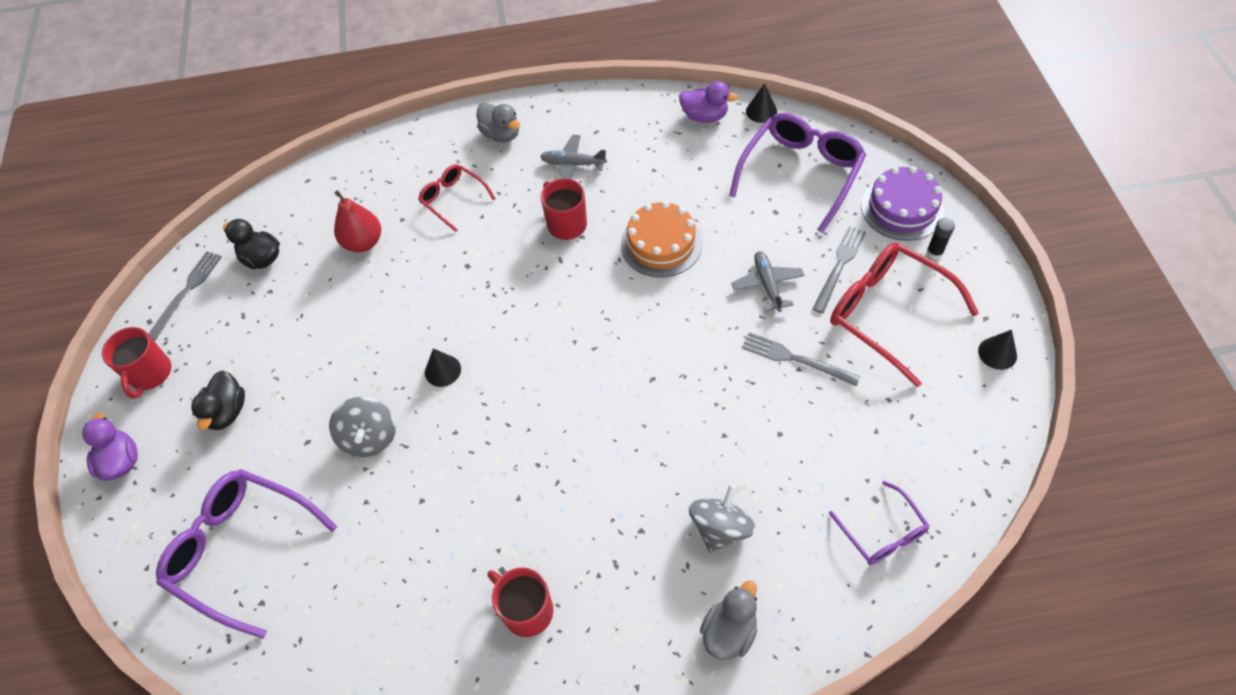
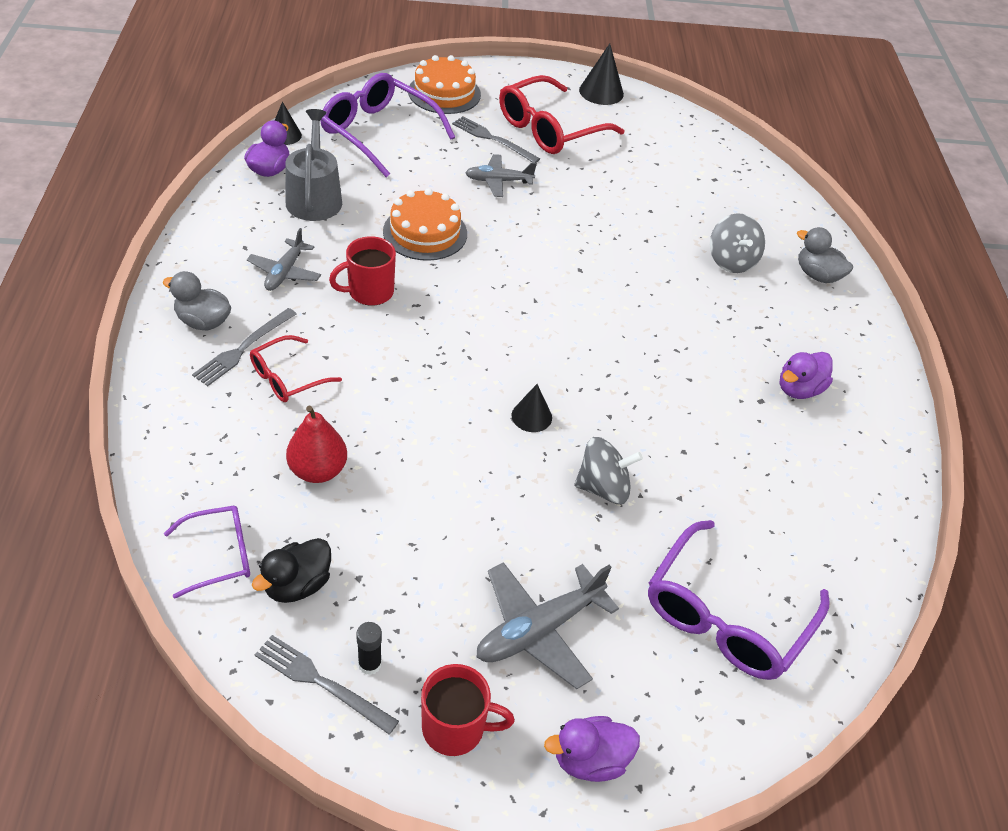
camera: 90 degrees left, 10 degrees down
(227, 412) = (539, 630): black duck -> grey plane
(501, 134) = (203, 321): grey duck -> grey duck turned 120 degrees counterclockwise
(527, 610) = (799, 389): red mug -> purple duck
(679, 155) = (314, 197): none -> grey watering can
(720, 528) = (731, 261): grey spinning top -> grey spinning top turned 135 degrees counterclockwise
(795, 359) = (581, 185): grey fork -> grey fork (243, 348)
(882, 533) = (742, 183): purple glasses -> purple glasses (220, 555)
(902, 208) = (444, 93): purple cake -> orange cake
(934, 252) = (497, 91): black glue stick -> black glue stick (369, 664)
(997, 353) = (601, 92): black cone -> black cone, size x1.52

